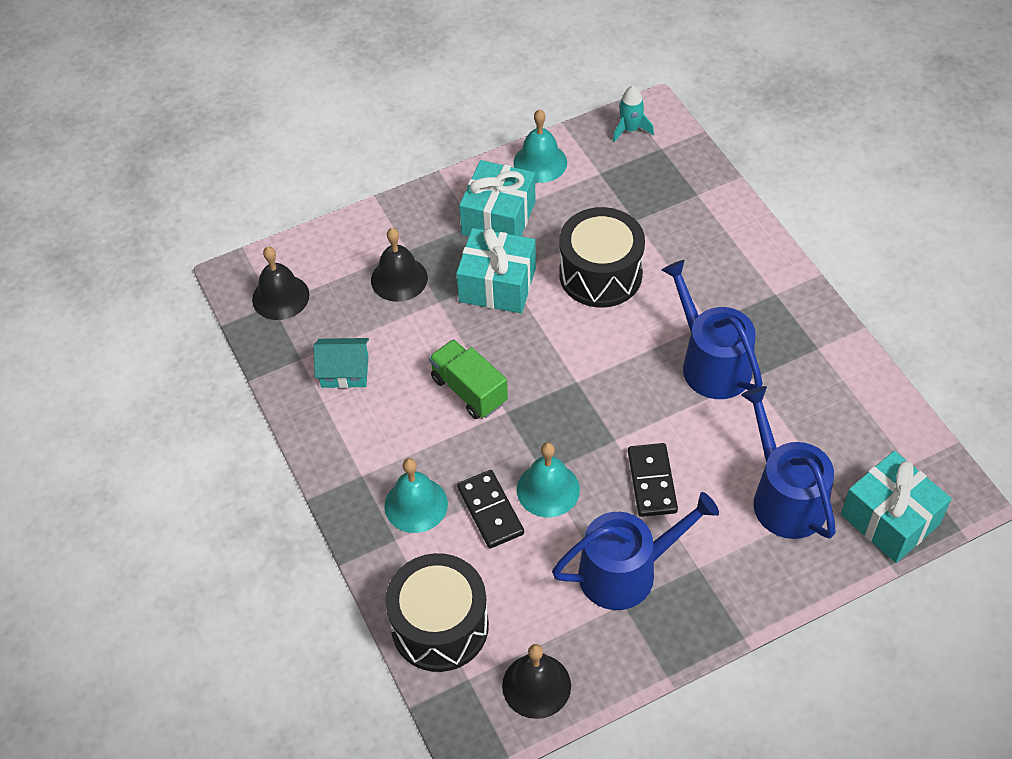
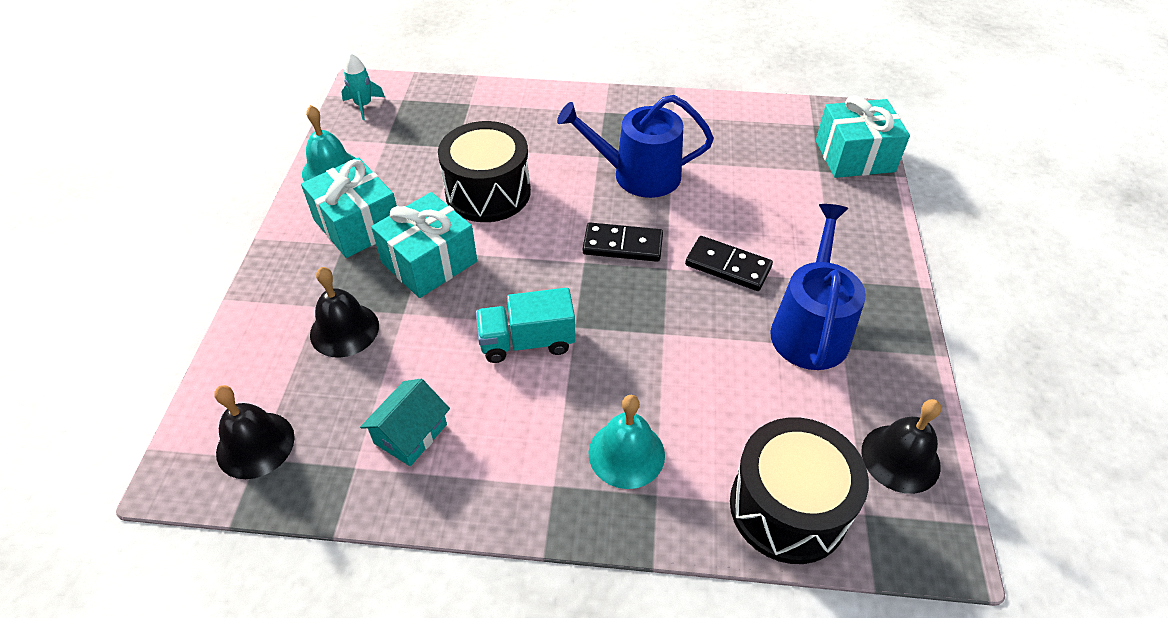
camera: 60 degrees left, 5 degrees down
(469, 390) = (527, 342): green truck -> turquoise truck
(490, 511) = (678, 394): black domino -> black domino (622, 245)
(548, 489) = (685, 339): turquoise bell -> none
(784, 497) = (797, 198): blue watering can -> none

